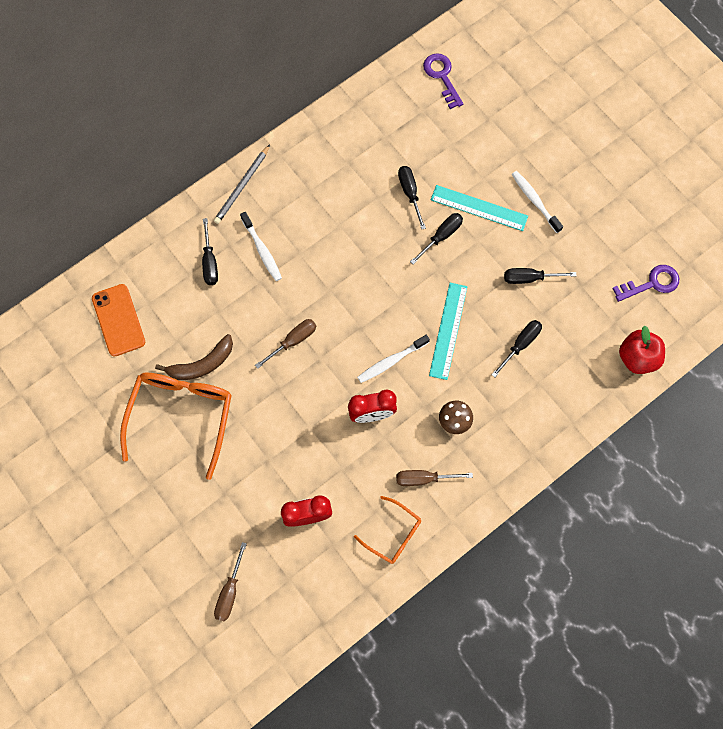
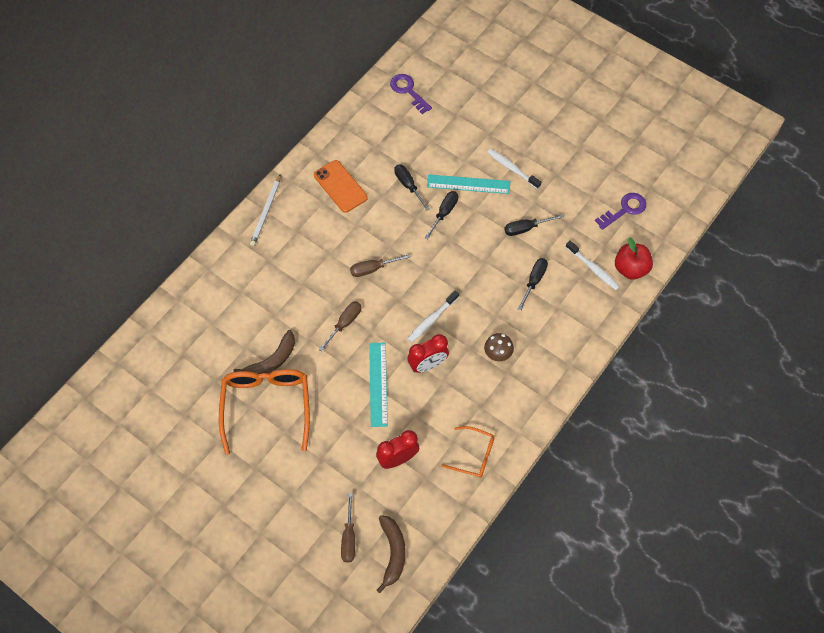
camera: 15 degrees left, 10 degrees down
(118, 320) = (190, 342): orange phone -> orange phone (340, 186)
(210, 263) = (256, 278): black screwdriver -> none
(242, 186) = (266, 212): grey pencil -> white pencil
(262, 250) = (297, 258): white toothbrush -> white toothbrush (593, 268)
(273, 622) = (393, 553): none -> brown banana
(423, 478) = (485, 405): brown screwdriver -> brown screwdriver (372, 269)
(448, 330) = (471, 284): turquoise ruler -> turquoise ruler (378, 384)

